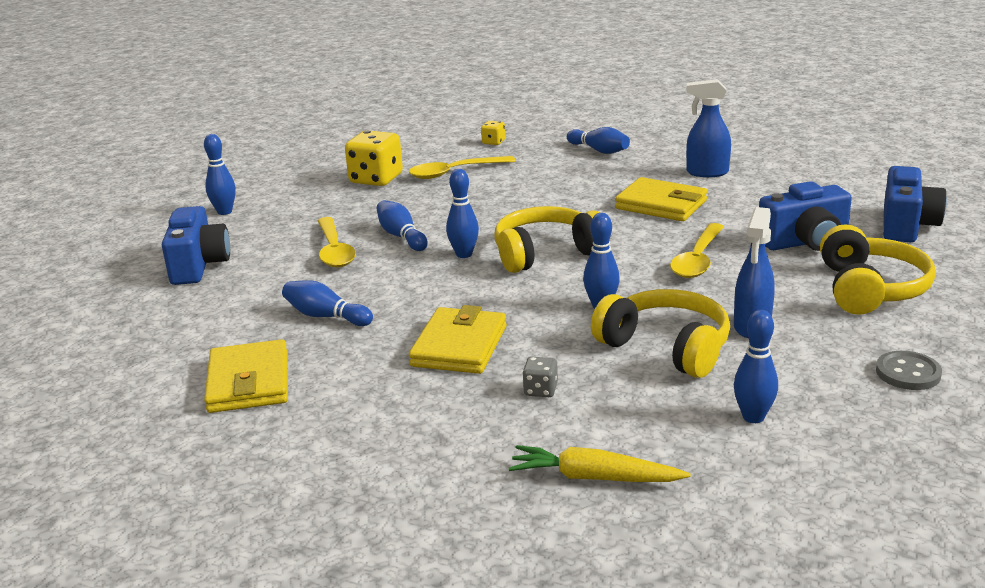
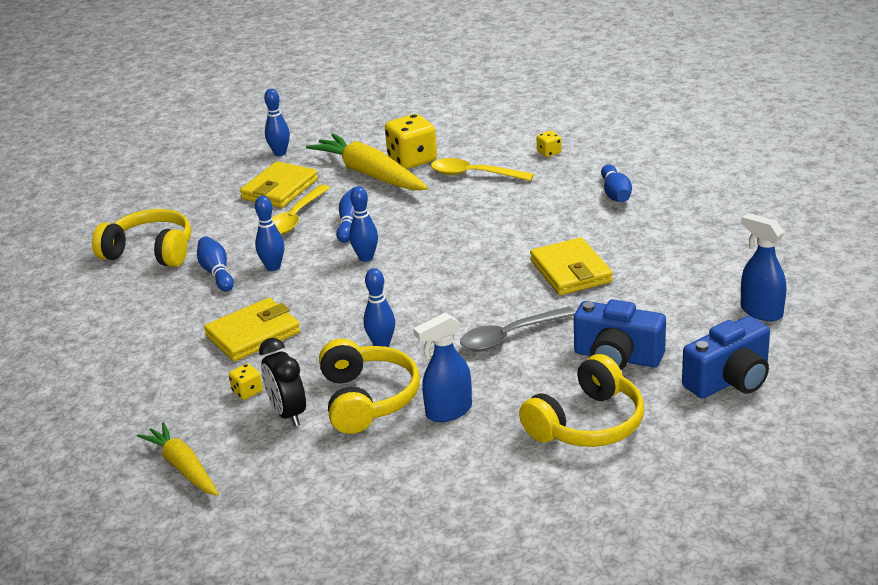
camera: 40 degrees right, 5 degrees up
(198, 265) = (206, 196): blue camera -> none
(249, 382) = (115, 304): yellow wallet -> yellow wallet (280, 189)
(352, 199) = (369, 174): none -> yellow carrot
(540, 390) = (247, 391): grey dice -> yellow dice
(546, 253) = (418, 281): yellow headphones -> yellow headphones (150, 252)
(614, 389) = (288, 413): none -> black clock
(698, 259) = (510, 336): yellow spoon -> grey spoon
(706, 172) = (662, 253): blue spray bottle -> blue spray bottle (761, 311)
(753, 417) = (331, 479): blue bowling pin -> blue bowling pin (273, 267)
(908, 373) = (484, 504): grey button -> none

